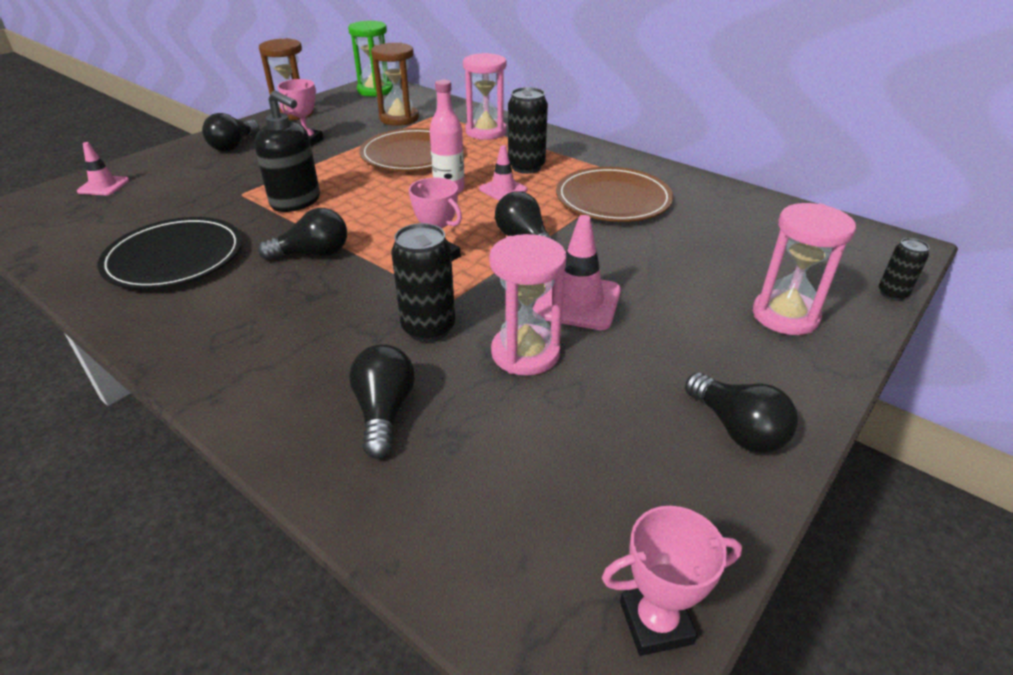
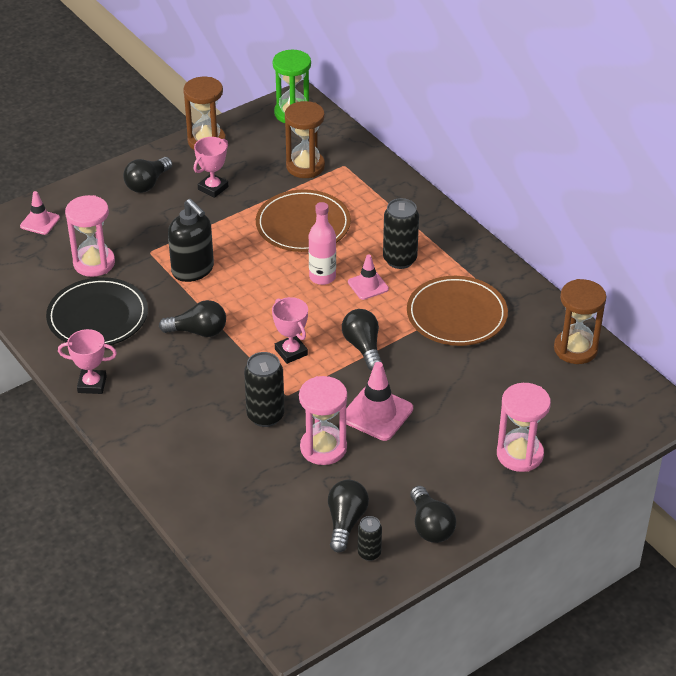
camera: 15 degrees right, 5 degrees up
(384, 411) = (222, 471): black light bulb -> black light bulb (345, 522)
(486, 132) = (381, 202): pink hourglass -> pink hourglass (94, 263)
(655, 622) = (327, 609): pink trophy -> pink trophy (92, 384)
(759, 209) = (575, 349): none -> brown hourglass
(892, 294) = (615, 452): black can -> black can (369, 553)

